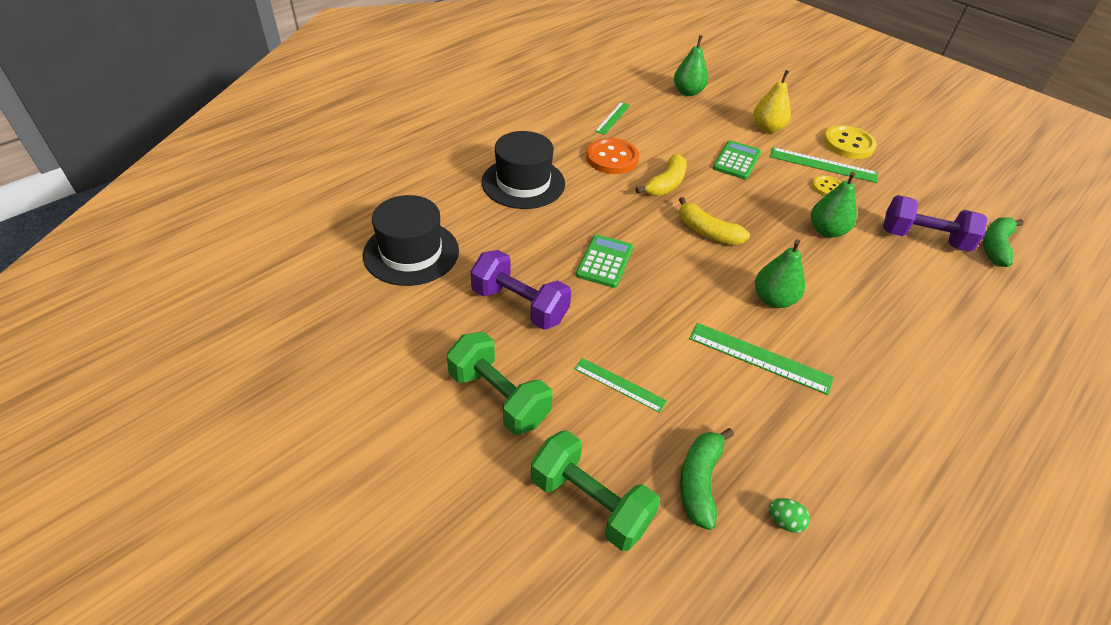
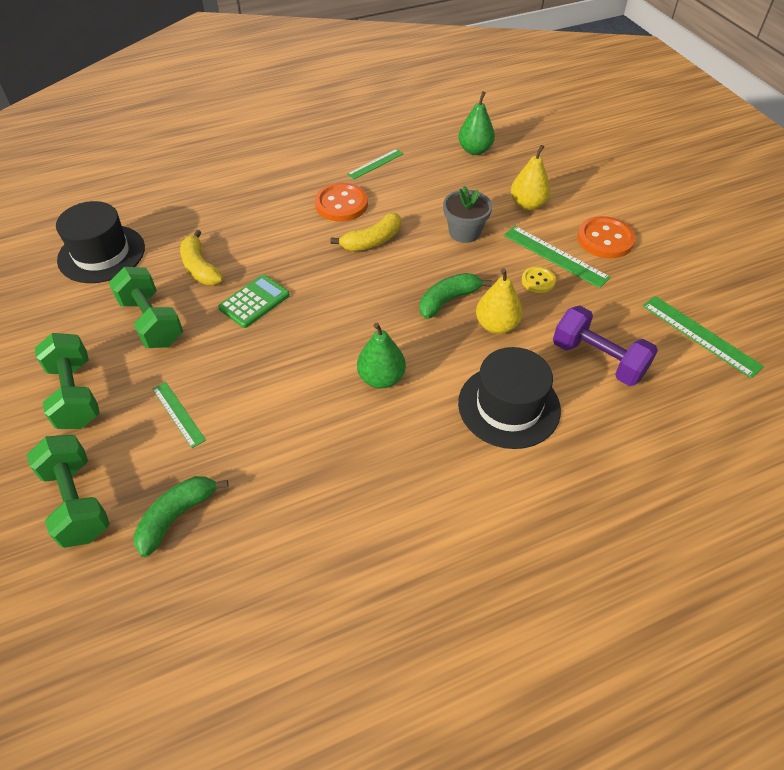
camera: 25 degrees right, 5 degrees up
(519, 305) = (151, 322): purple dumbbell -> green dumbbell
(523, 183) = (241, 211): black hat -> black hat (509, 406)
(707, 232) = (373, 297): yellow banana -> yellow banana (200, 268)
(736, 161) = (464, 232): green calculator -> grey flower pot
(759, 357) = (321, 428): green ruler -> green ruler (700, 335)
(784, 521) = (219, 575): green egg -> none
(826, 231) = (496, 325): green pear -> yellow pear
(848, 144) = (605, 239): yellow button -> orange button
(995, 247) = (676, 389): green banana -> green banana (448, 300)

